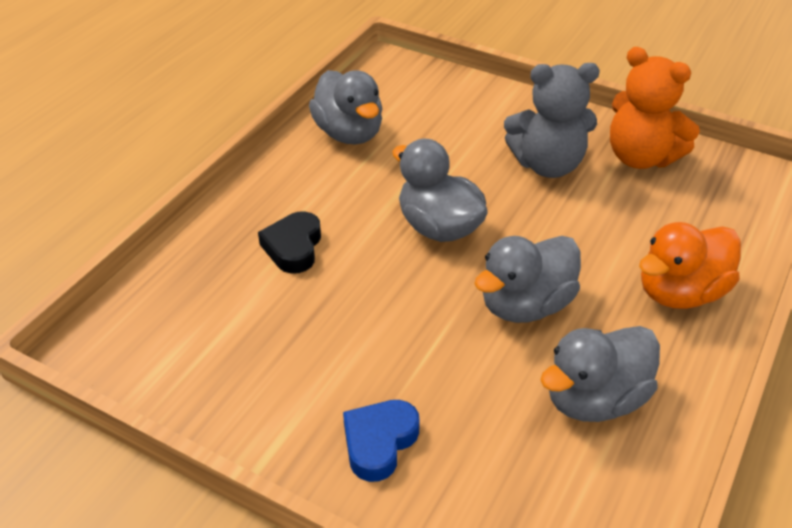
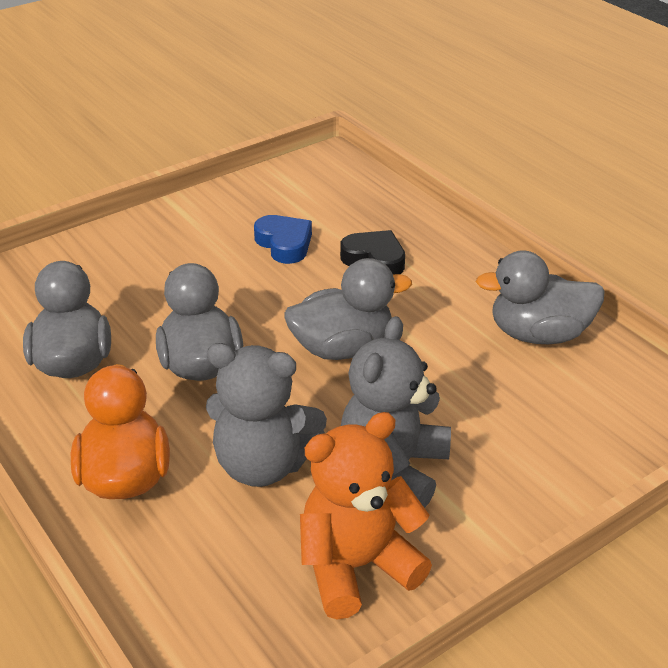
camera: 115 degrees right, 5 degrees down
(379, 442) = (141, 250): blue heart -> blue heart (284, 244)
(600, 225) = (263, 464): none -> grey teddy bear

